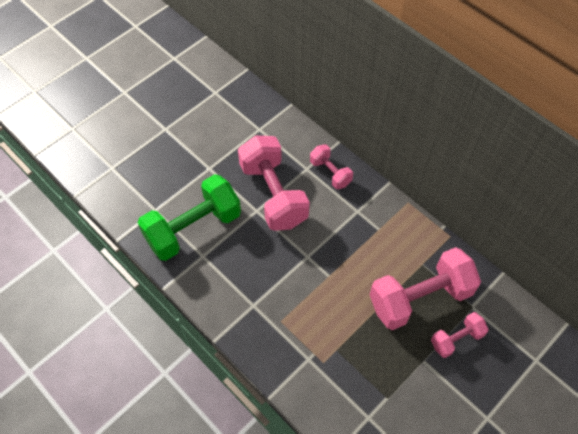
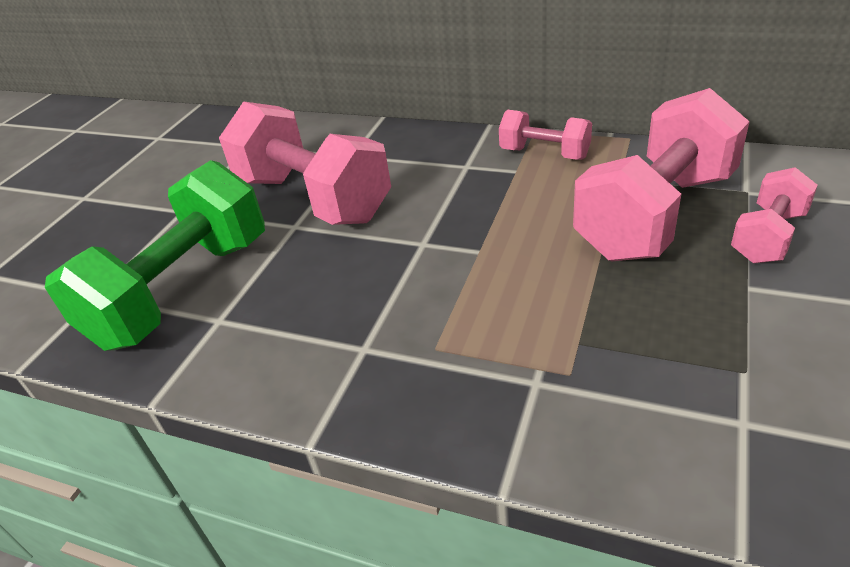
camera: 20 degrees left, 20 degrees down
(330, 173) = (392, 146): pink dumbbell -> pink dumbbell (544, 154)

